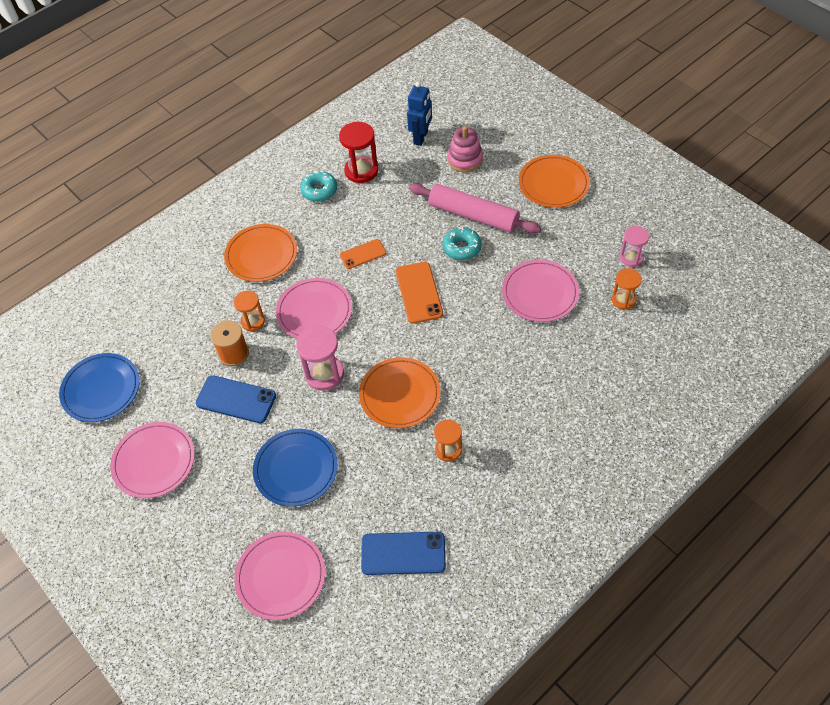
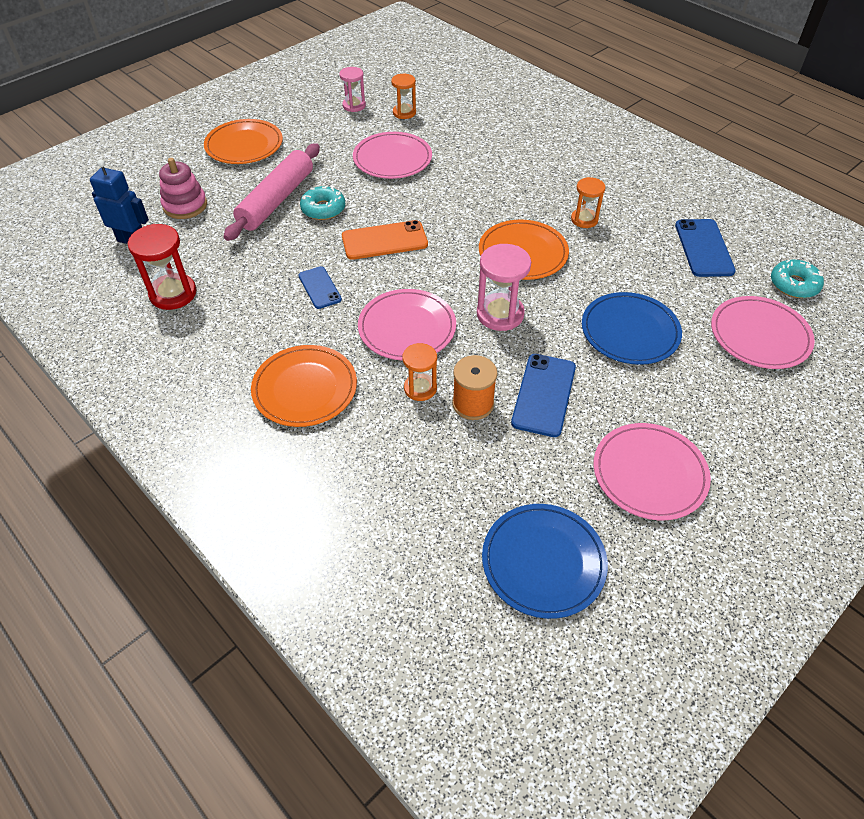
camera: 95 degrees left, 5 degrees down
(319, 190) = (197, 334): turquoise donut -> turquoise donut (794, 285)
(363, 254) = (319, 288): orange phone -> blue phone

